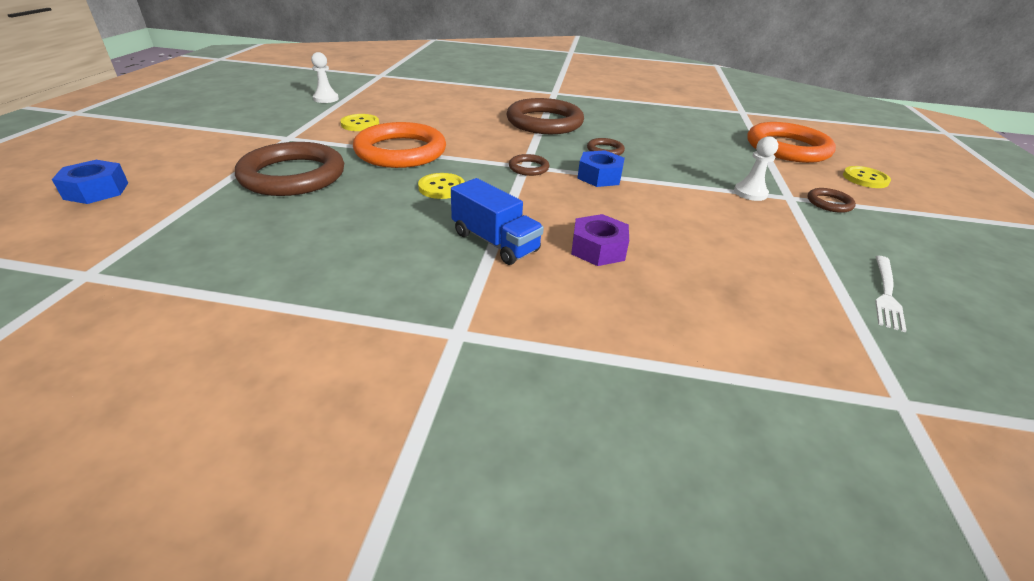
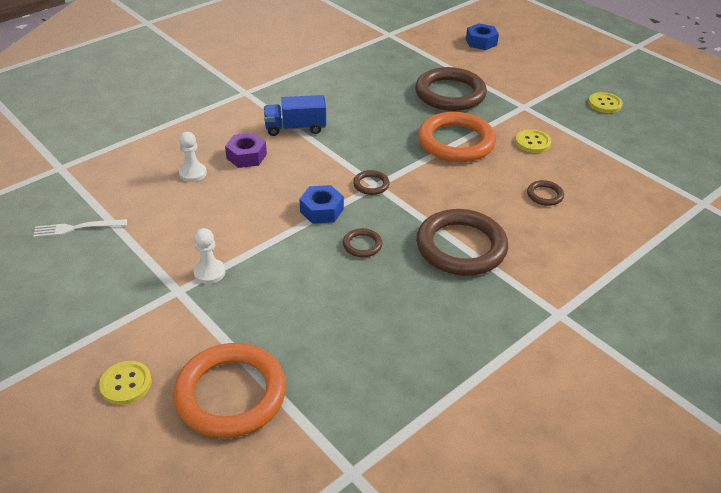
camera: 130 degrees right, 5 degrees up
(326, 99) = (619, 145): white pawn -> white pawn (193, 173)
(442, 188) = (378, 136): yellow button -> yellow button (604, 104)
(829, 203) = (143, 306): brown ring -> brown ring (544, 195)
(886, 293) = (77, 228): white fork -> white fork turned 75 degrees counterclockwise

